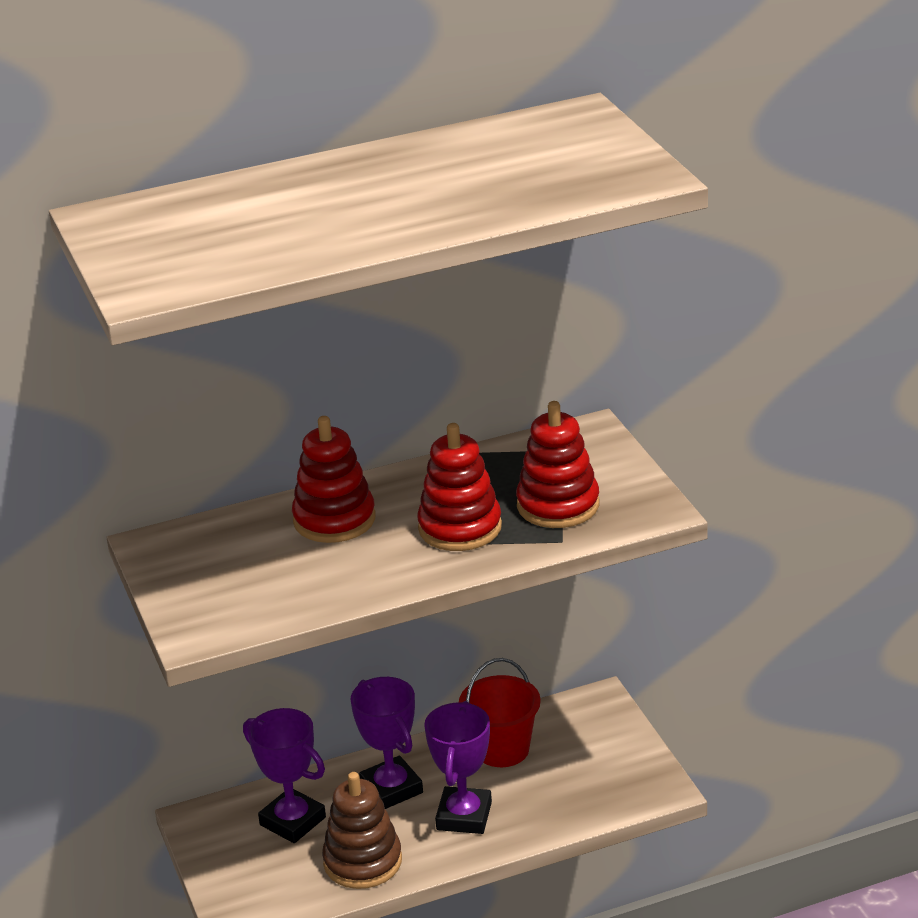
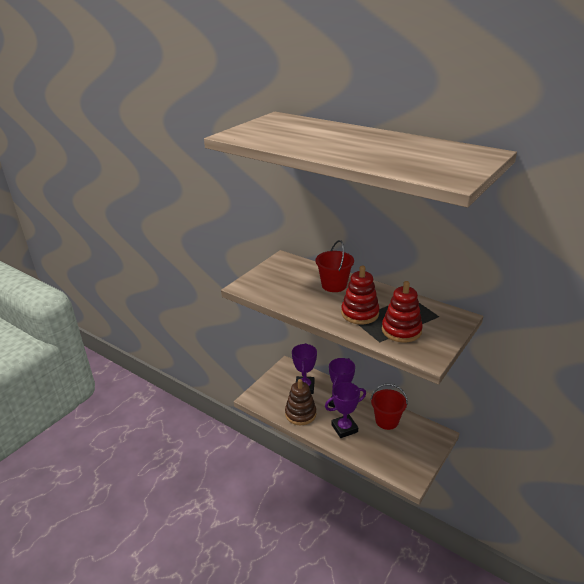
camera: 55 degrees right, 0 degrees up
(334, 519) = (334, 285): red stacking toy -> red bucket

